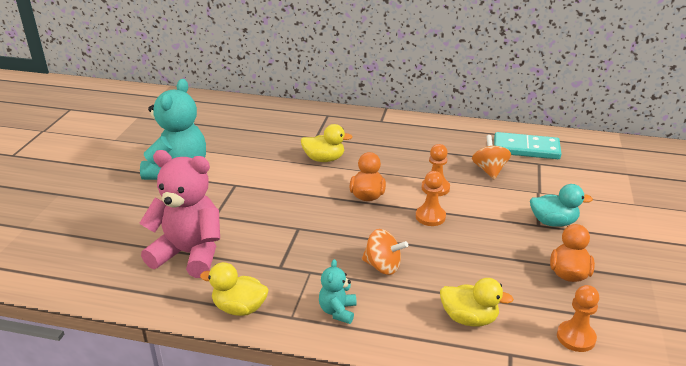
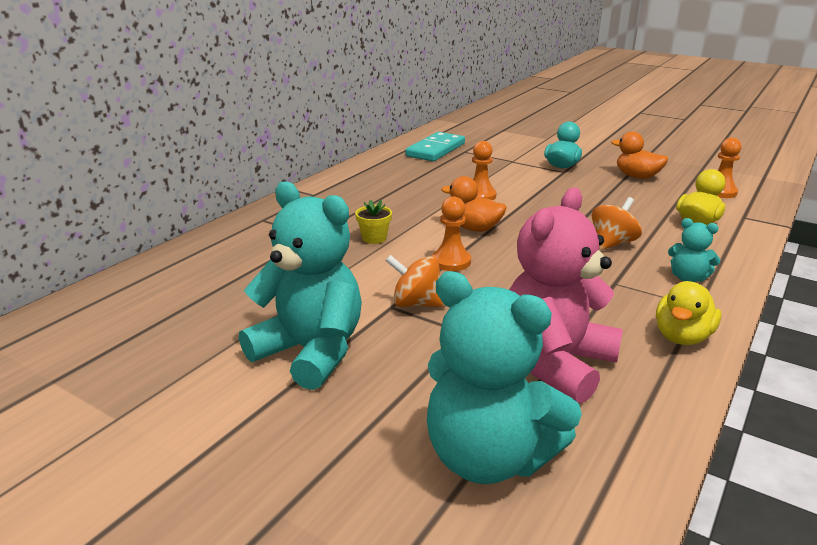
camera: 70 degrees left, 5 degrees down
(99, 241) = (488, 457): none -> turquoise teddy bear
(324, 159) = (374, 238): yellow duck -> yellow flower pot
(430, 217) = (532, 207): orange pawn -> orange pawn (451, 261)
(489, 170) = (463, 169): orange spinning top -> orange spinning top (416, 303)

